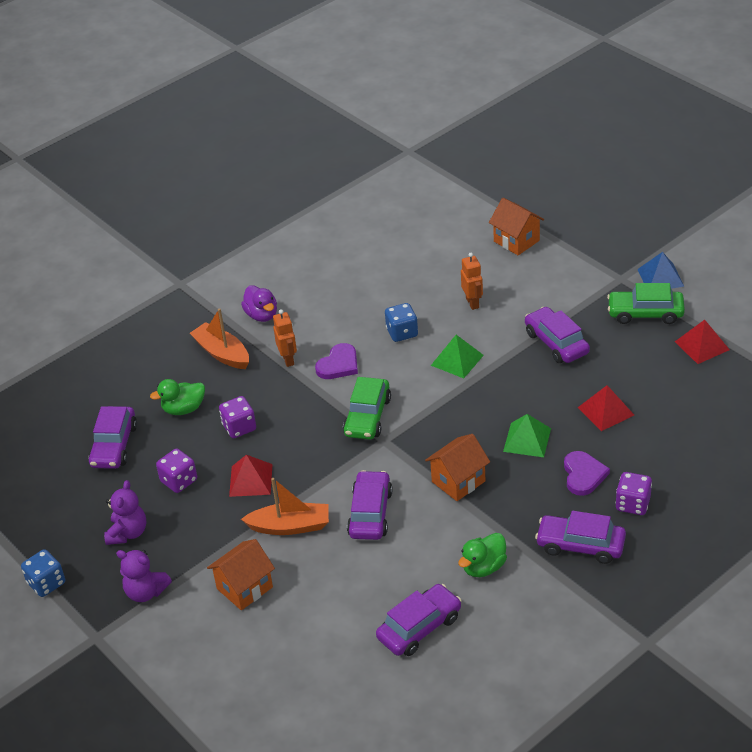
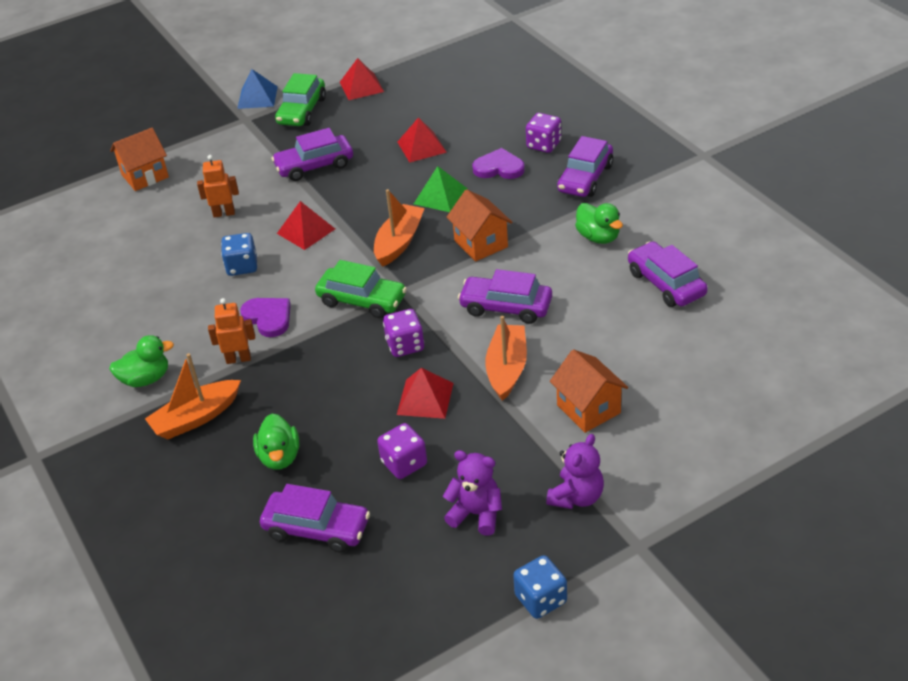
camera: 80 degrees left, 0 degrees up
(239, 427) = (334, 406): purple dice -> purple dice (405, 345)
(262, 315) = (146, 379): purple duck -> green duck
(451, 424) = (399, 242): none -> orange boat
(457, 360) = (306, 231): green pyramid -> red pyramid

